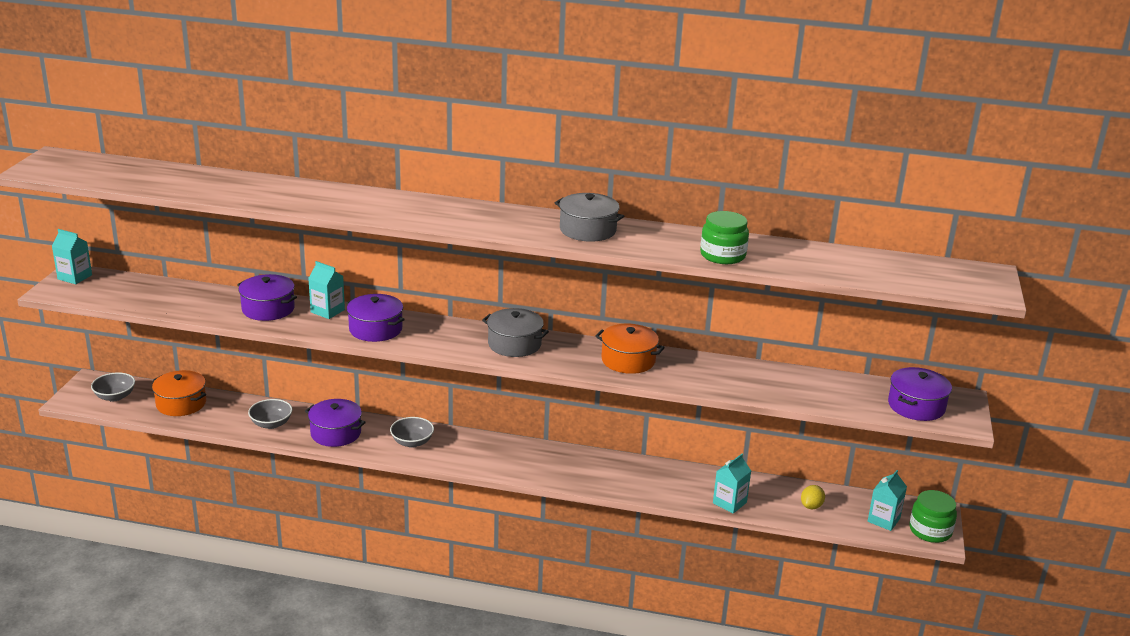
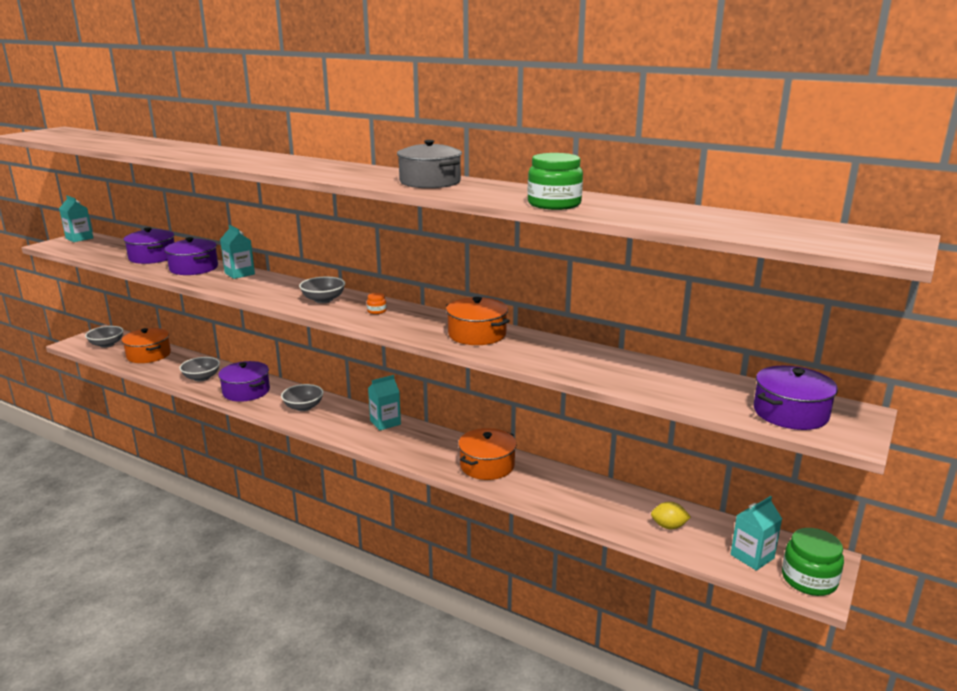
camera: 20 degrees right, 5 degrees down
(375, 329) = (264, 289): purple pot -> purple pot (152, 257)
(450, 336) = (323, 300): none -> grey bowl
(514, 344) = (376, 311): grey pot -> orange jar
(632, 476) = (487, 465): none -> orange pot
(729, 503) = (575, 507): turquoise carton -> turquoise carton (385, 422)
(811, 506) = (669, 526): yellow lemon -> yellow lemon turned 45 degrees clockwise

